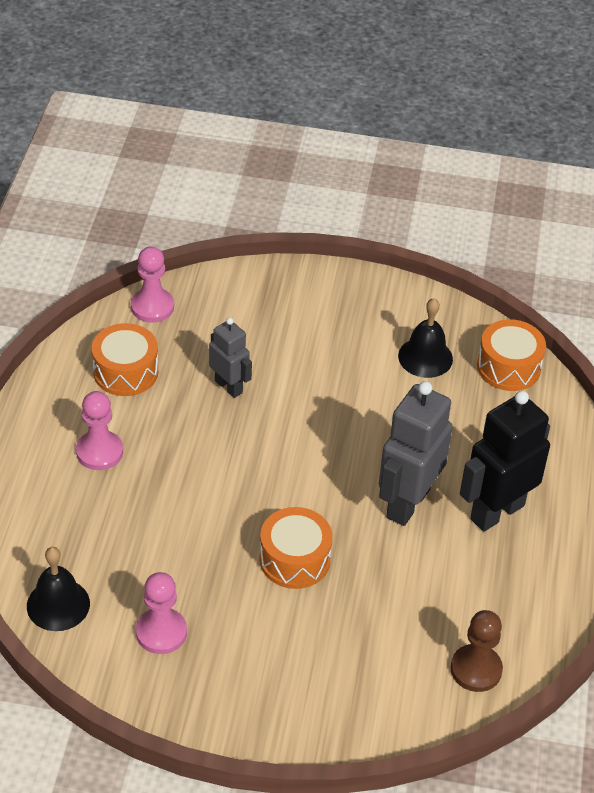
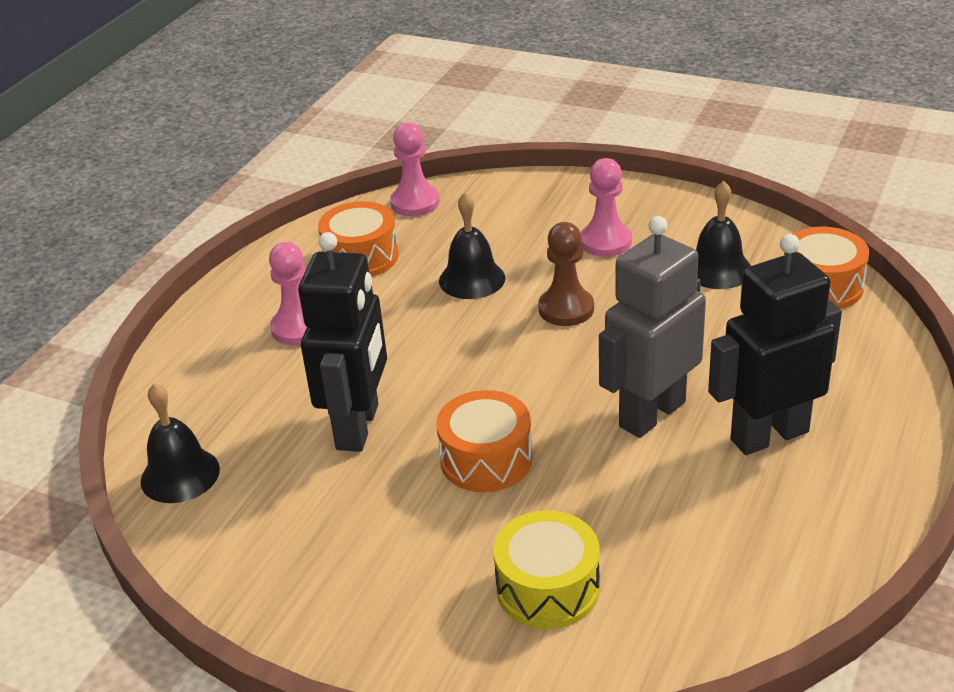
camera: 20 degrees right, 10 degrees down
(161, 632) = (288, 520): pink pawn -> pink pawn (605, 242)
(185, 542) = (358, 427): none -> black robot
(229, 386) = (472, 279): grey robot -> black bell
(371, 661) = (547, 588): none -> yellow drum
(476, 669) = (692, 619): brown pawn -> brown pawn (566, 309)

